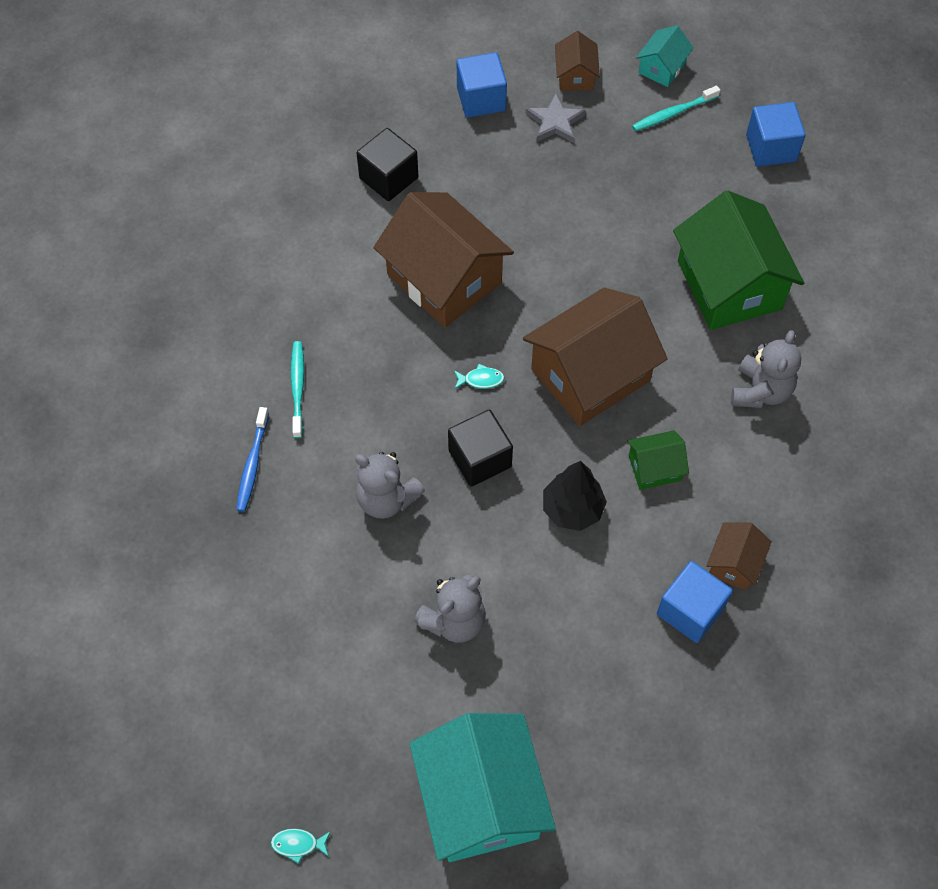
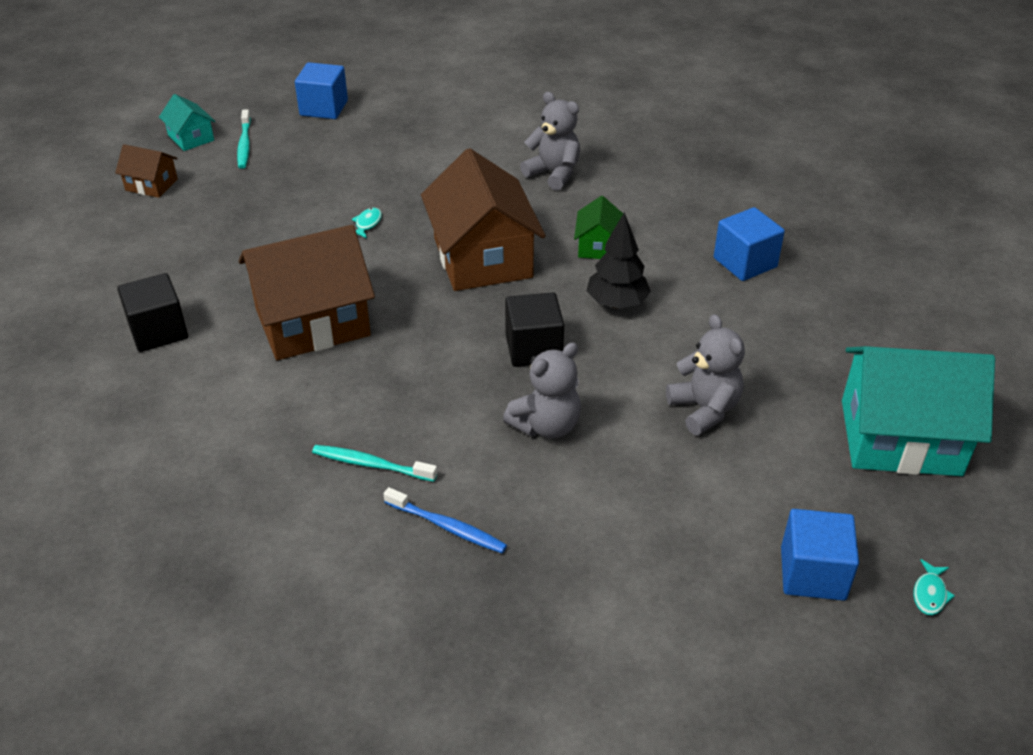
camera: 70 degrees left, 20 degrees down
(481, 99) = (121, 246): blue cube -> blue cube (813, 573)
(481, 380) = (446, 326): turquoise fish -> turquoise fish (367, 224)
(555, 122) = (192, 209): grey star -> none
(729, 285) = (441, 162): green house -> none
(734, 563) = (709, 228): brown house -> none

